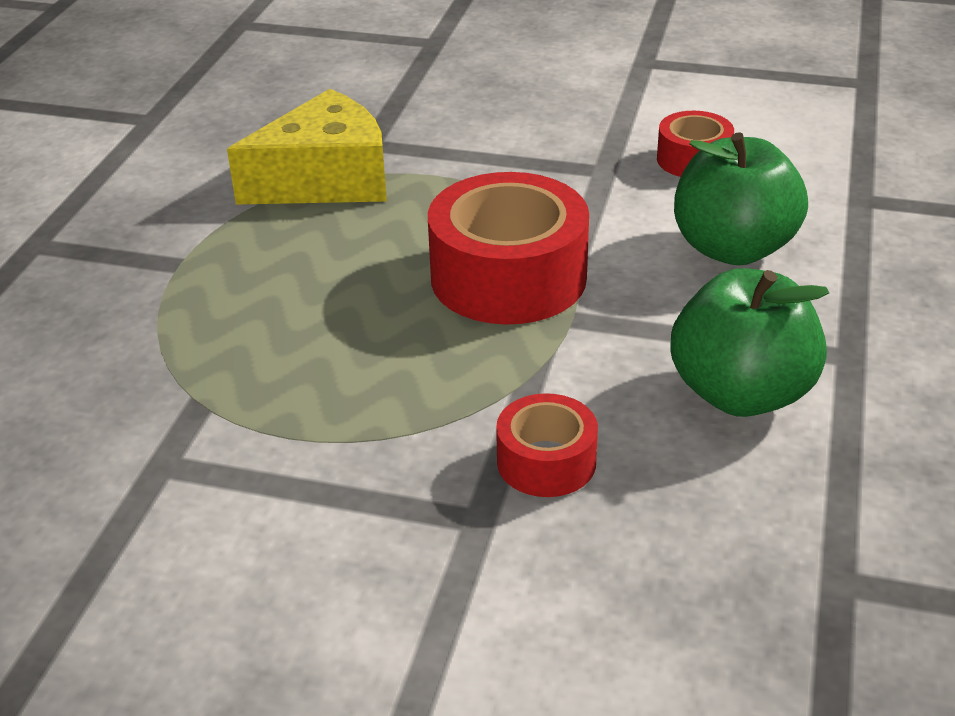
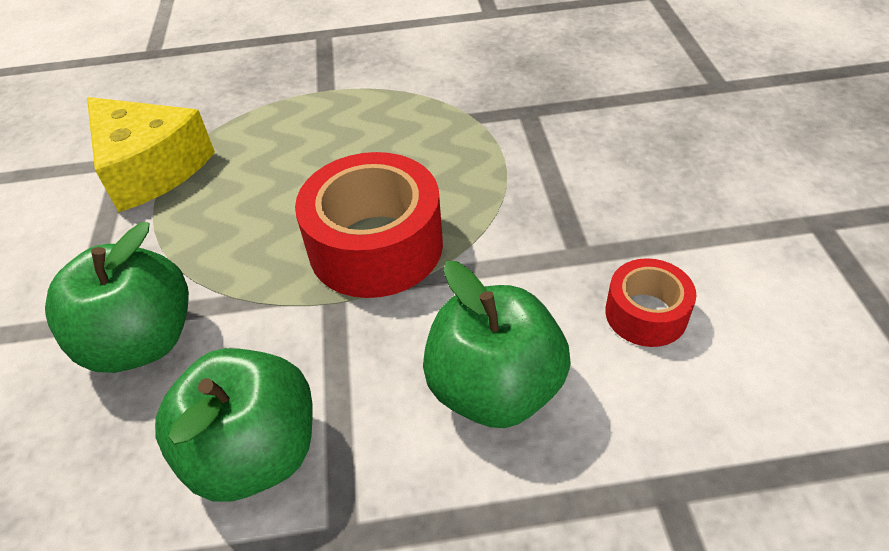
camera: 70 degrees right, 10 degrees up
(325, 180) = (461, 109): yellow cheese -> yellow cheese (150, 168)
(546, 462) = (142, 341): red tape -> green apple

